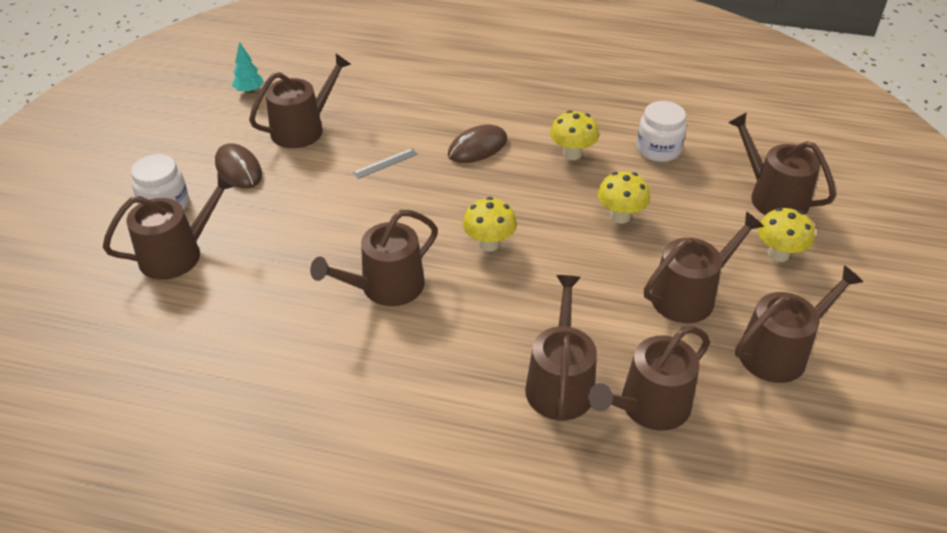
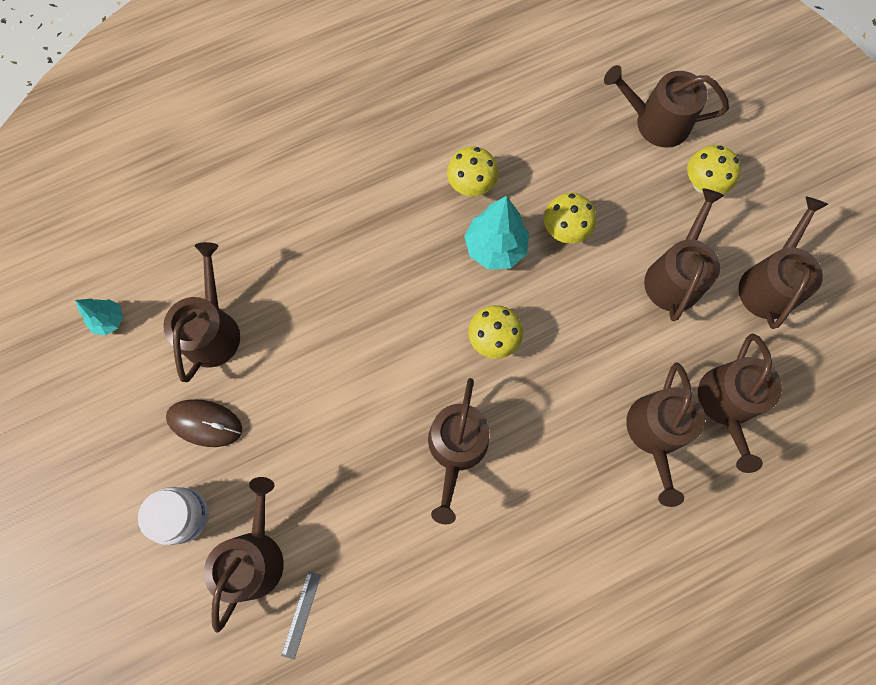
camera: 40 degrees left, 30 degrees up
(385, 163) = (328, 315): grey ruler -> grey ruler (301, 614)
(477, 147) = (388, 236): brown mouse -> none
(551, 196) = (495, 248): none -> turquoise tree
(560, 383) = (655, 433): brown watering can -> brown watering can turned 135 degrees counterclockwise
(658, 149) = (533, 129): white jar -> none

